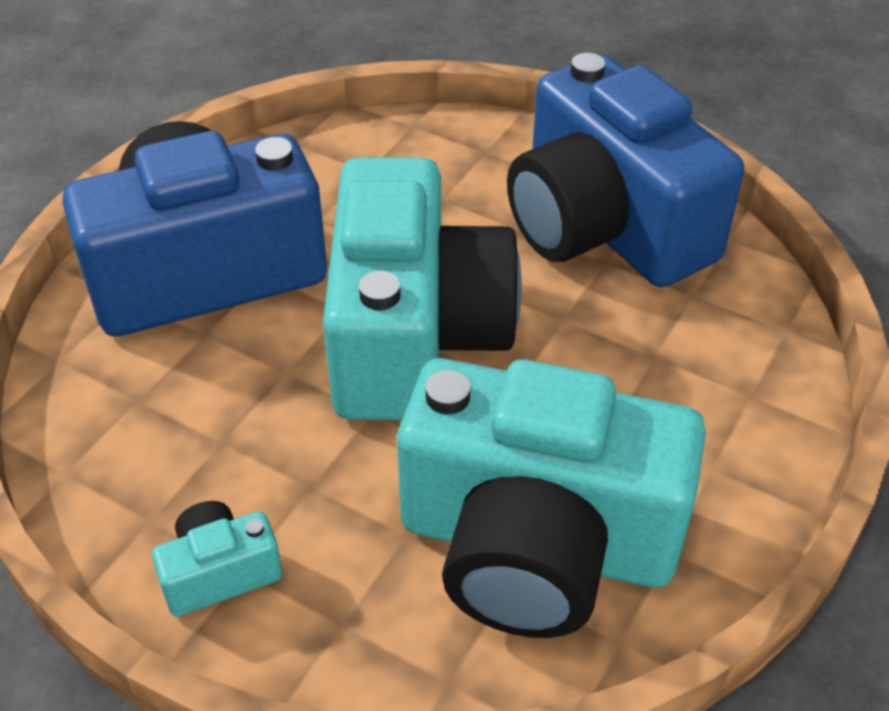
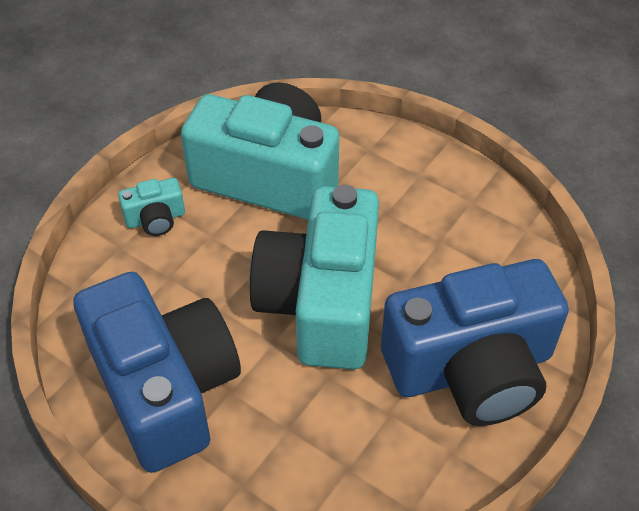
camera: 175 degrees left, 5 degrees up
(220, 572) = (430, 174): turquoise camera -> turquoise camera (155, 219)

